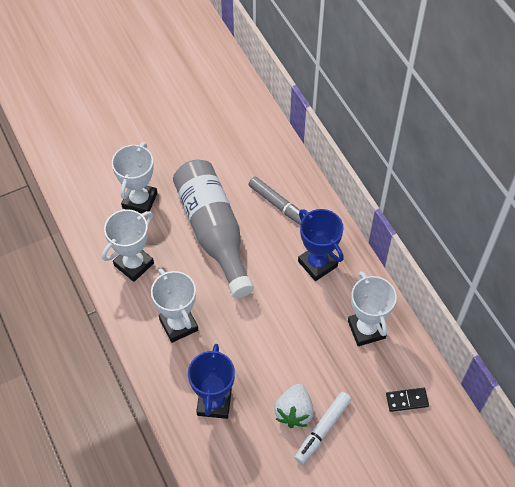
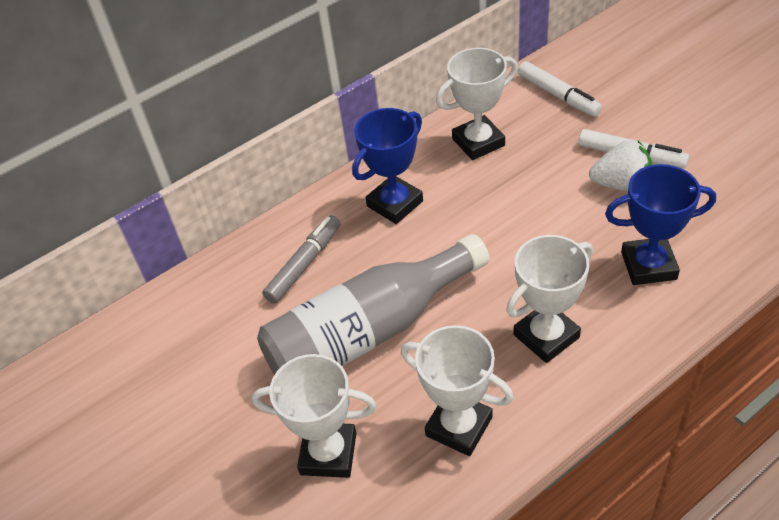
camera: 95 degrees left, 10 degrees down
(407, 400) = (558, 96): black domino -> white marker

